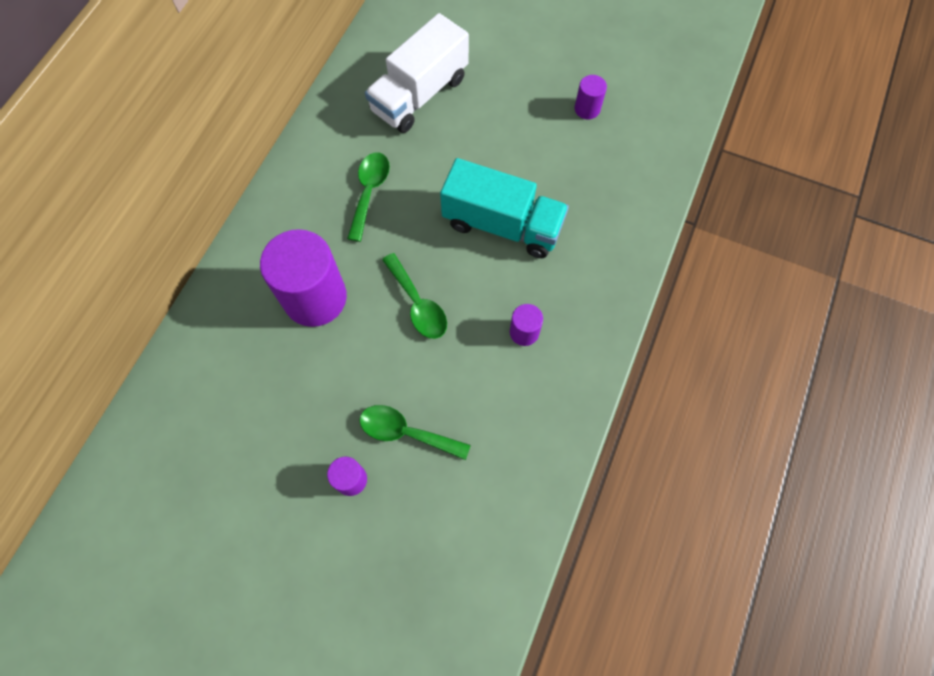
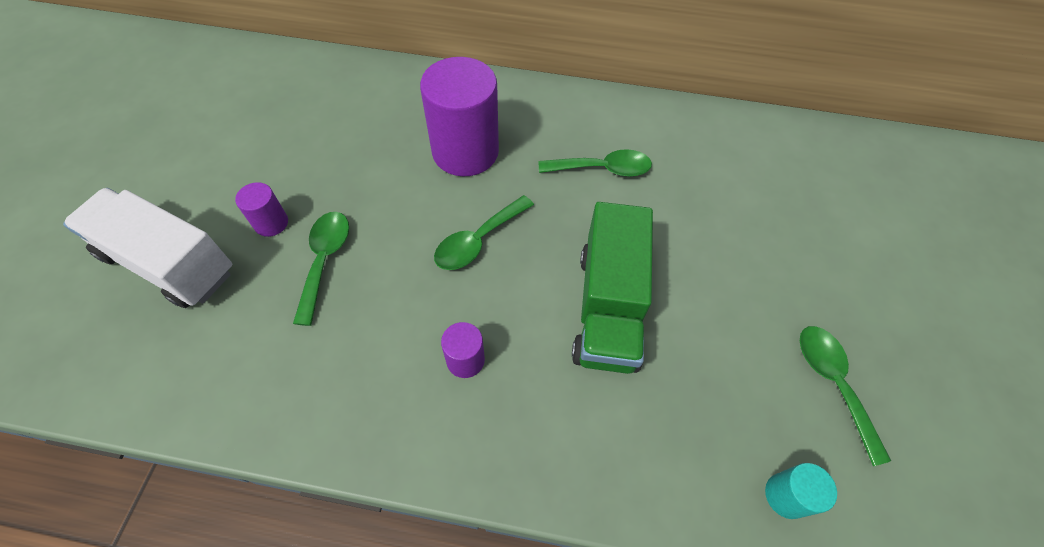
camera: 75 degrees right, 10 degrees down
(419, 94) = (749, 188): white truck -> white truck (169, 263)
(502, 225) = (607, 307): turquoise truck -> green truck
(587, 109) = (832, 383): purple cylinder -> green spoon
(651, 163) = (786, 495): none -> turquoise cylinder

